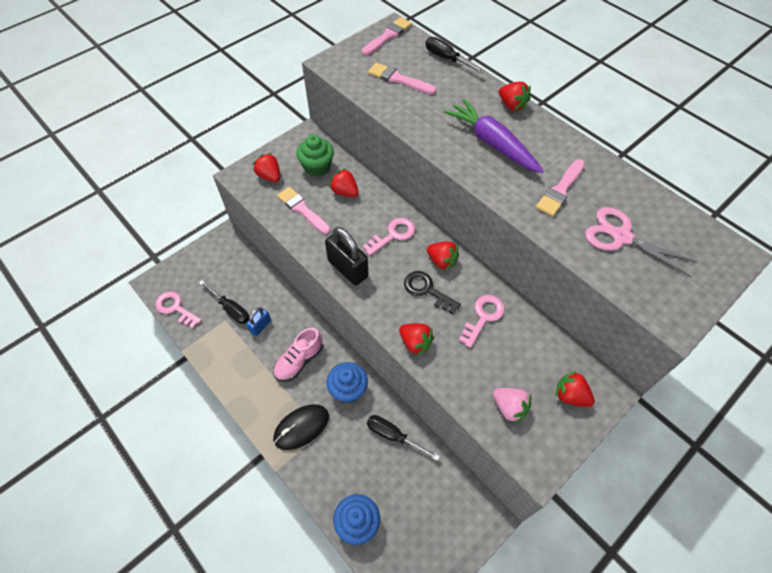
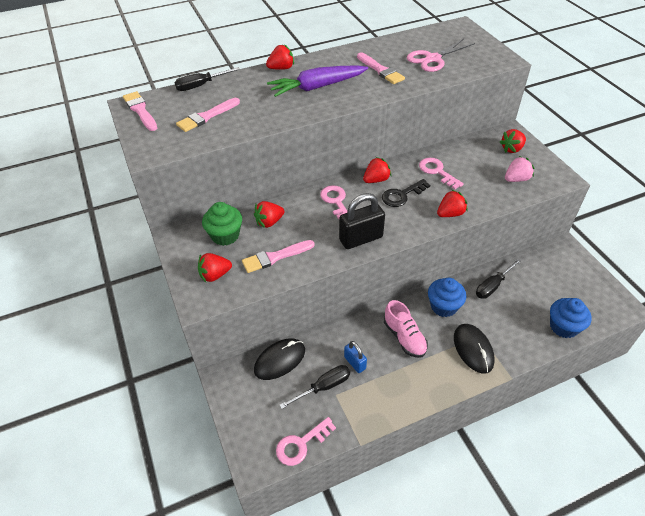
camera: 70 degrees left, 10 degrees down
(250, 269) = (280, 360): none -> black mouse

